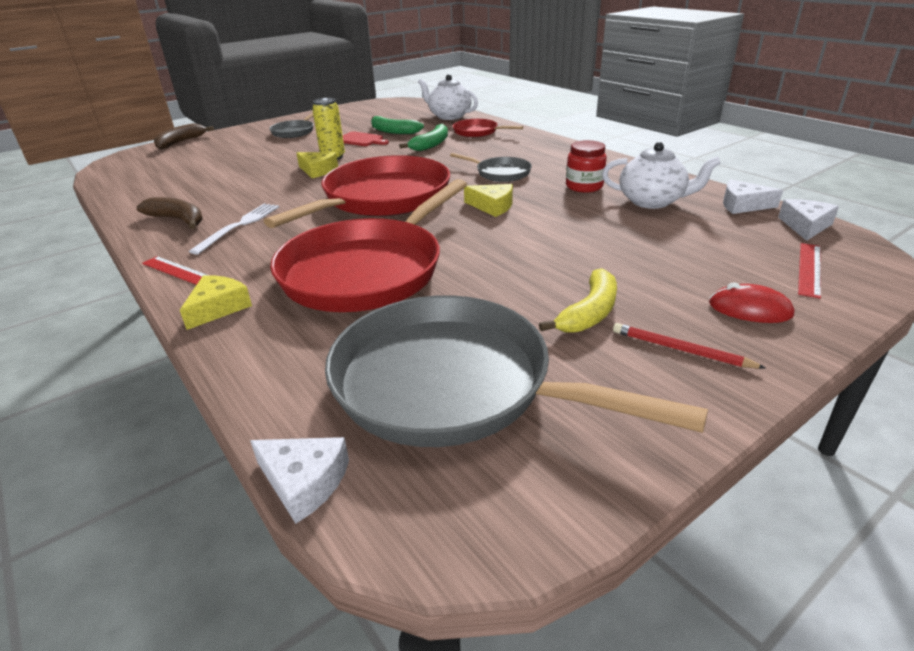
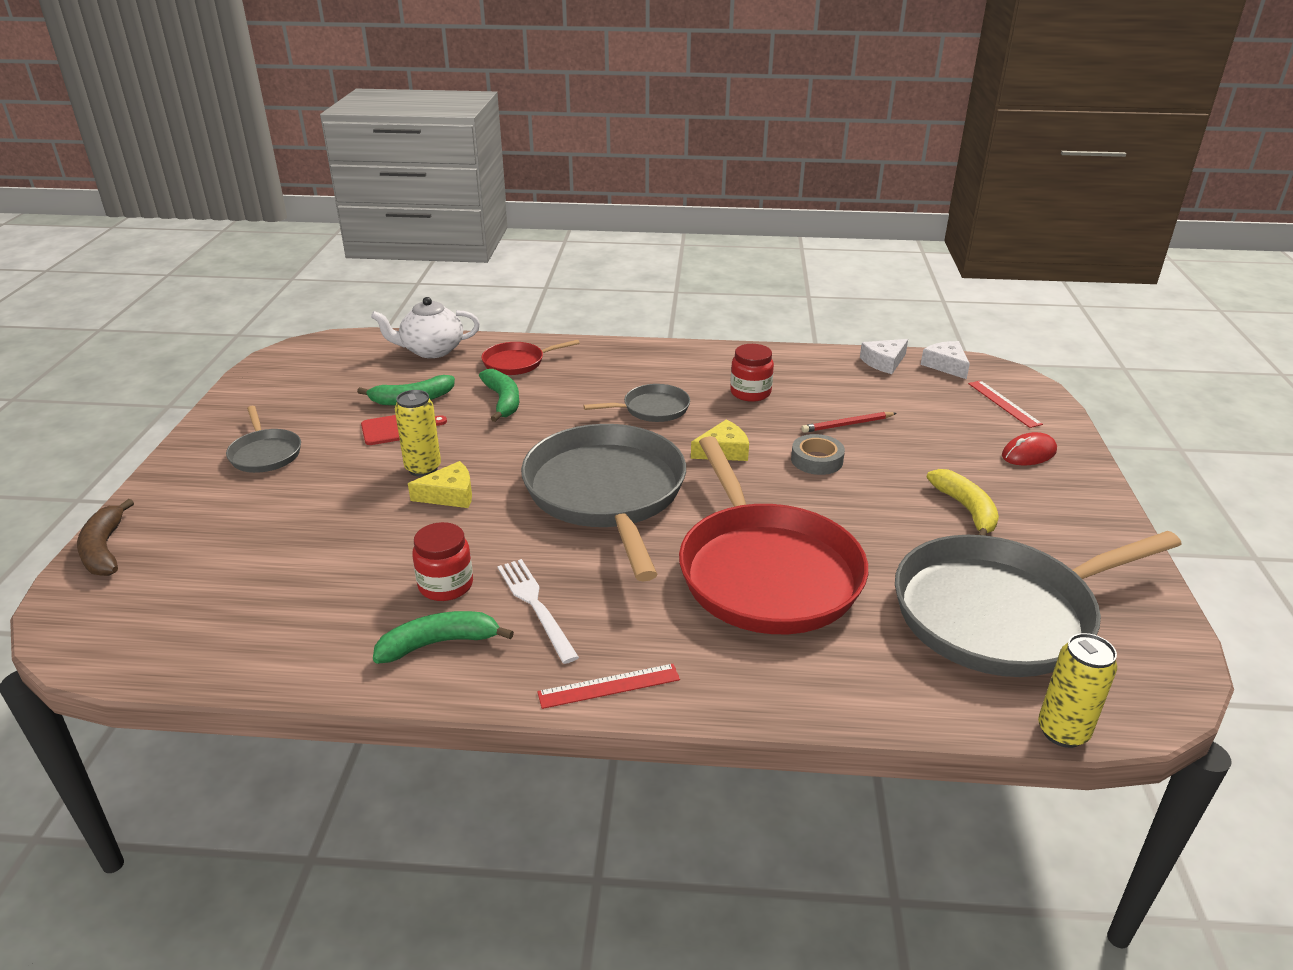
camera: 50 degrees left, 0 degrees up
(178, 219) = (439, 643): brown banana -> green banana
(218, 308) = (732, 687): yellow cheese -> none
(232, 201) = (446, 585): none -> red jar
(304, 482) = (1062, 732): white cheese -> yellow can
(382, 198) = (606, 493): red pan -> grey pan
(542, 235) = (816, 460): none -> grey tape
(652, 201) = (825, 386): white teapot -> none
(681, 349) = (1049, 505): red pencil -> red pencil (847, 424)

